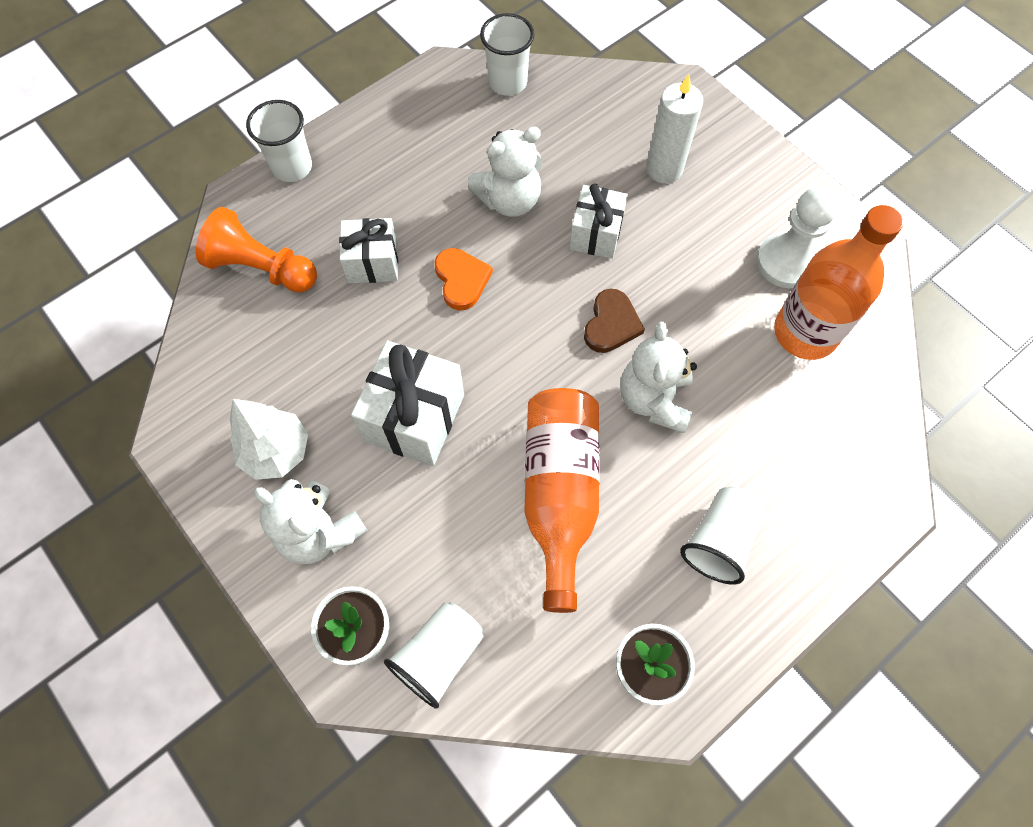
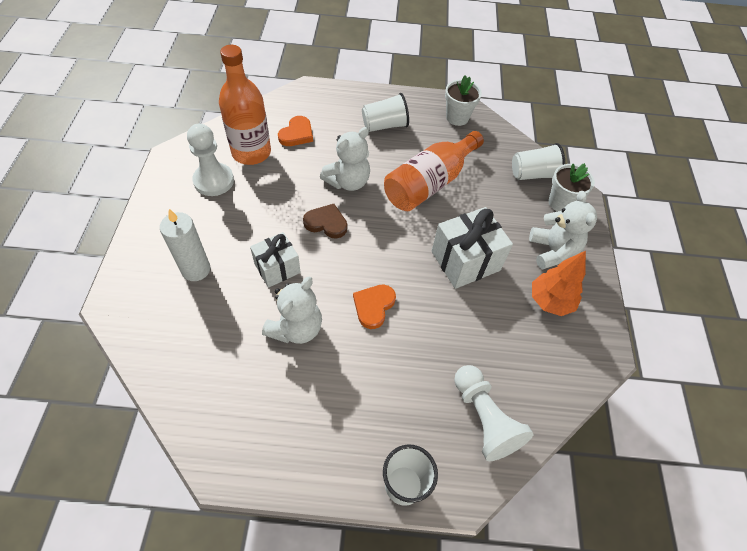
camera: 140 degrees left, 10 degrees down
(262, 268) = (484, 418): orange pawn -> white pawn
(276, 452) = (550, 301): white tree -> orange tree
(373, 263) = (413, 360): white gift -> none
(507, 82) = (196, 413): white cup -> none
(509, 200) = (296, 328): white teddy bear -> white teddy bear turned 105 degrees clockwise
(611, 324) = (326, 223): brown heart -> brown heart turned 45 degrees clockwise
(798, 410) = (297, 134): none -> orange heart

